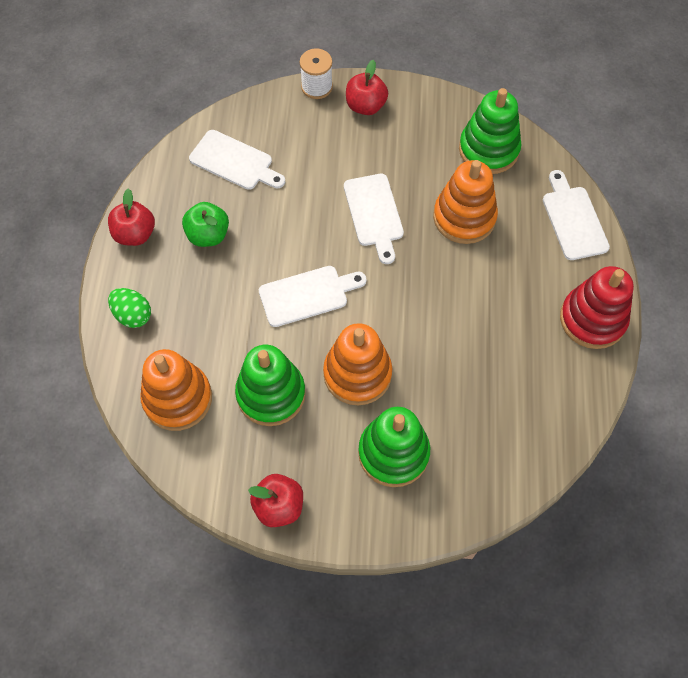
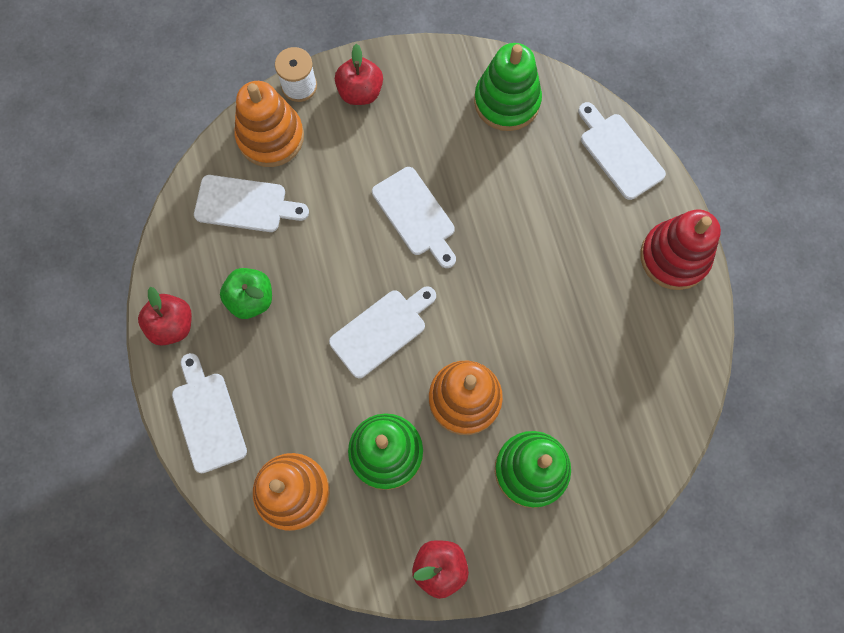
camera: 20 degrees left, 10 degrees up
(133, 315) = (208, 417): green egg -> white cutting board
(464, 217) = (509, 188): orange stacking toy -> orange stacking toy (270, 137)

